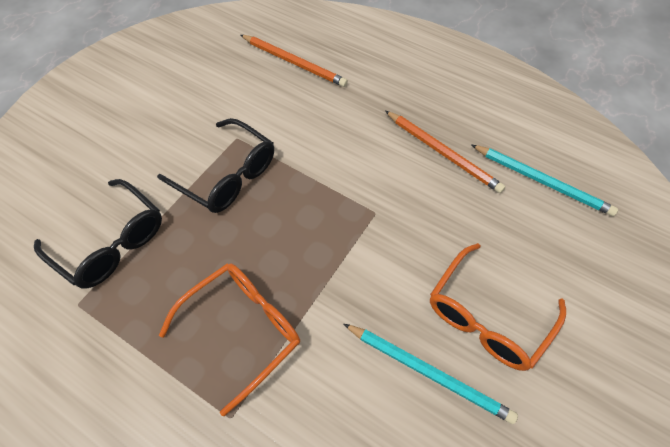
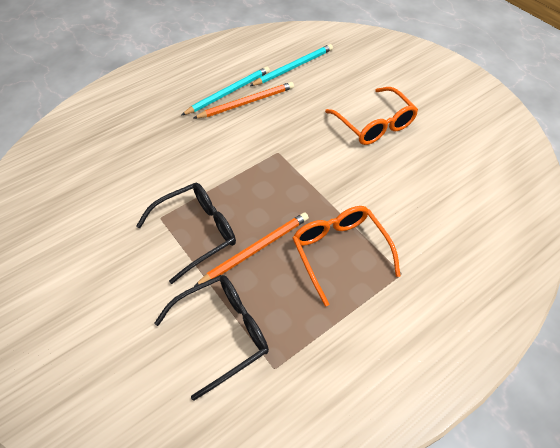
camera: 70 degrees left, 5 degrees down
(294, 62) = (101, 158): orange pencil -> orange pencil (256, 249)
(429, 373) = (400, 162): turquoise pencil -> turquoise pencil (228, 92)

